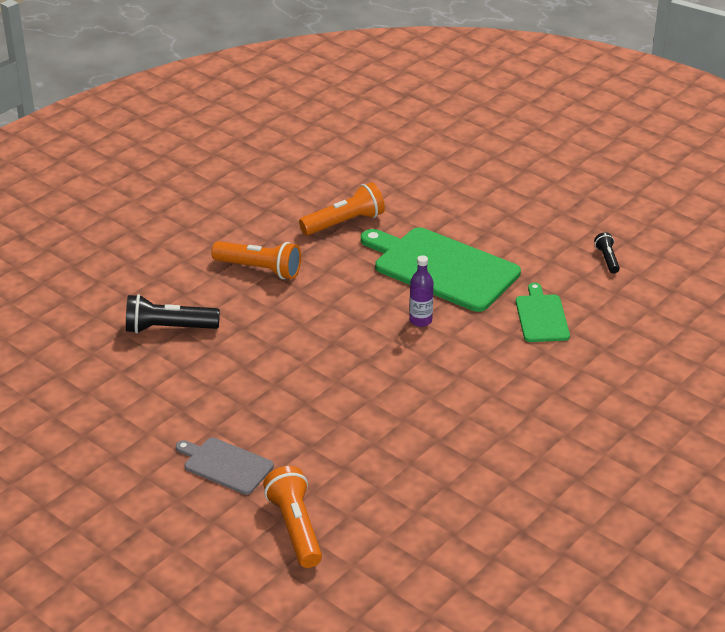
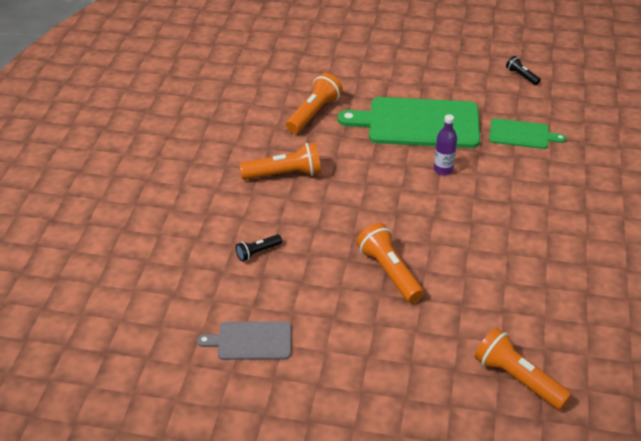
camera: 30 degrees left, 5 degrees up
(168, 328) = (257, 252): black flashlight -> black flashlight, size x0.54
(226, 465) = (414, 350): grey cutting board -> grey cutting board (251, 341)
(271, 391) = (389, 272): none -> orange flashlight
(541, 316) = (521, 134): green cutting board -> green cutting board turned 135 degrees clockwise

